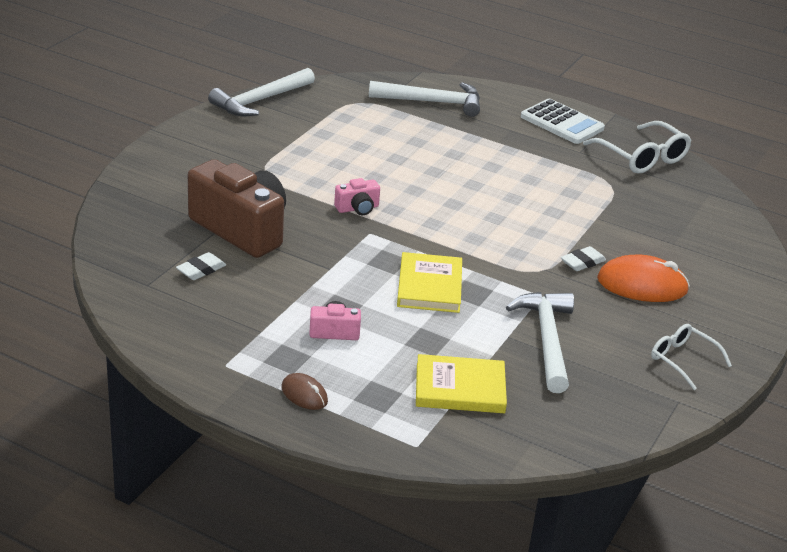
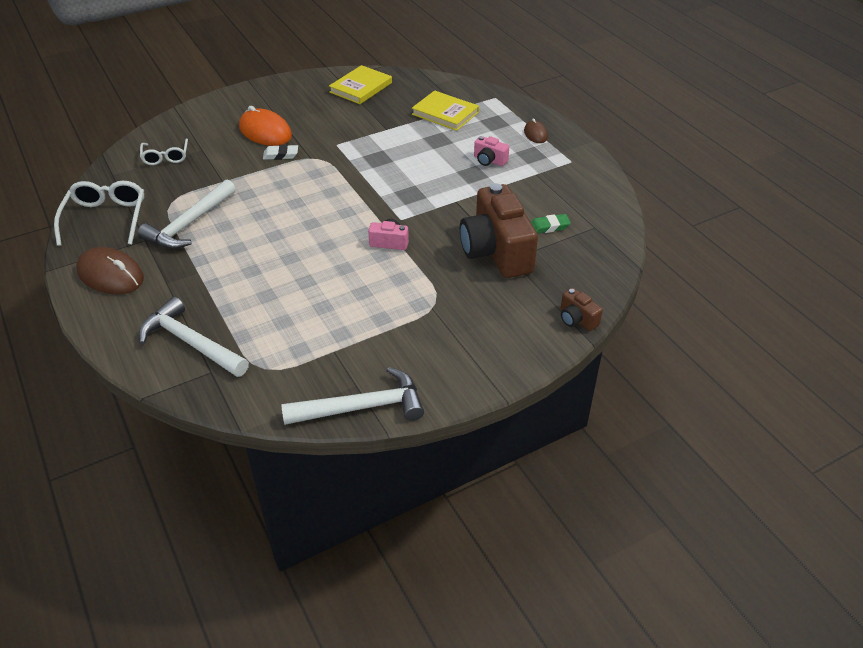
camera: 145 degrees left, 10 degrees up
(121, 194) = (577, 319): none -> brown camera
(201, 270) = (549, 227): white eraser -> green eraser
(429, 286) = (400, 170): yellow book -> yellow book (361, 87)
(546, 340) = (366, 121): white hammer -> white hammer (189, 224)
(562, 123) = (111, 275): white calculator -> brown mouse
(683, 360) = (306, 92): white glasses -> white glasses (166, 157)

